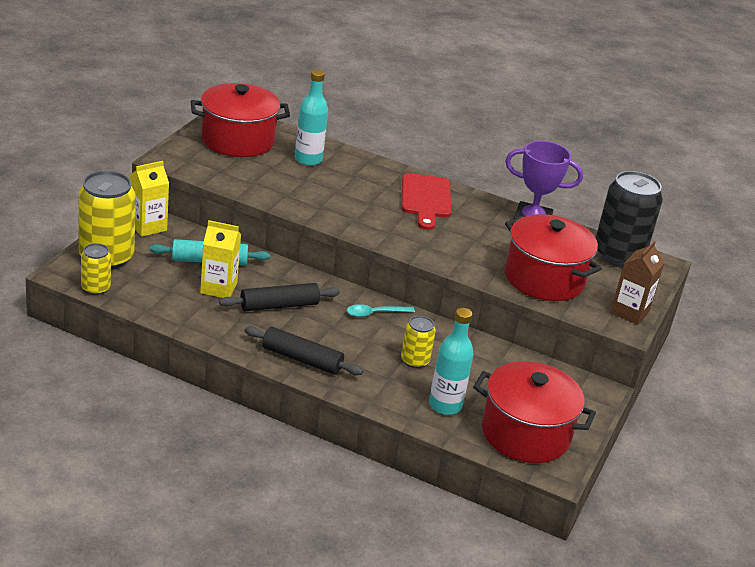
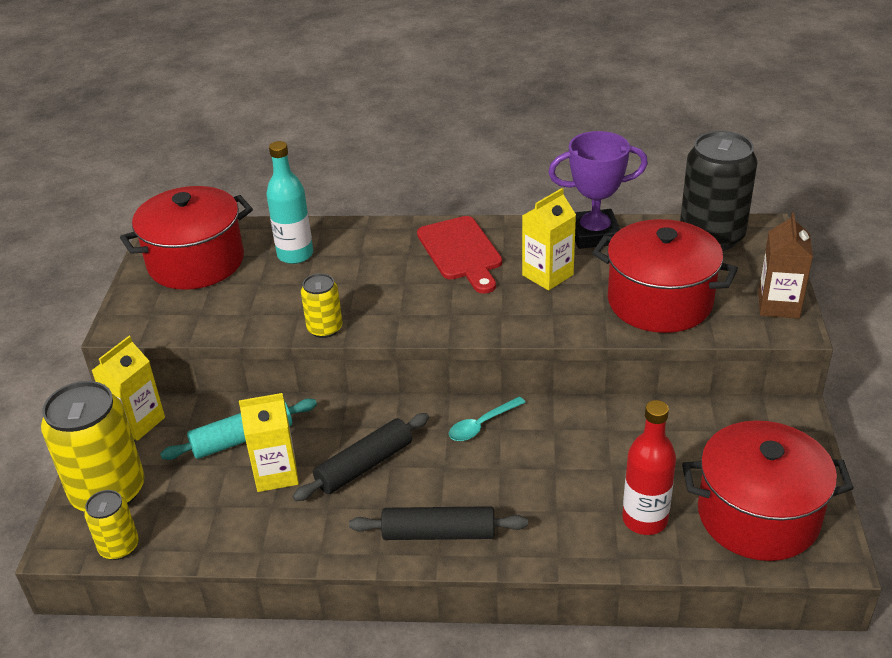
camera: 15 degrees left, 5 degrees up
(414, 361) = (569, 471): yellow can -> yellow can (325, 328)
(445, 405) = (644, 520): turquoise bottle -> red bottle
(476, 234) = (547, 275): none -> yellow carton

